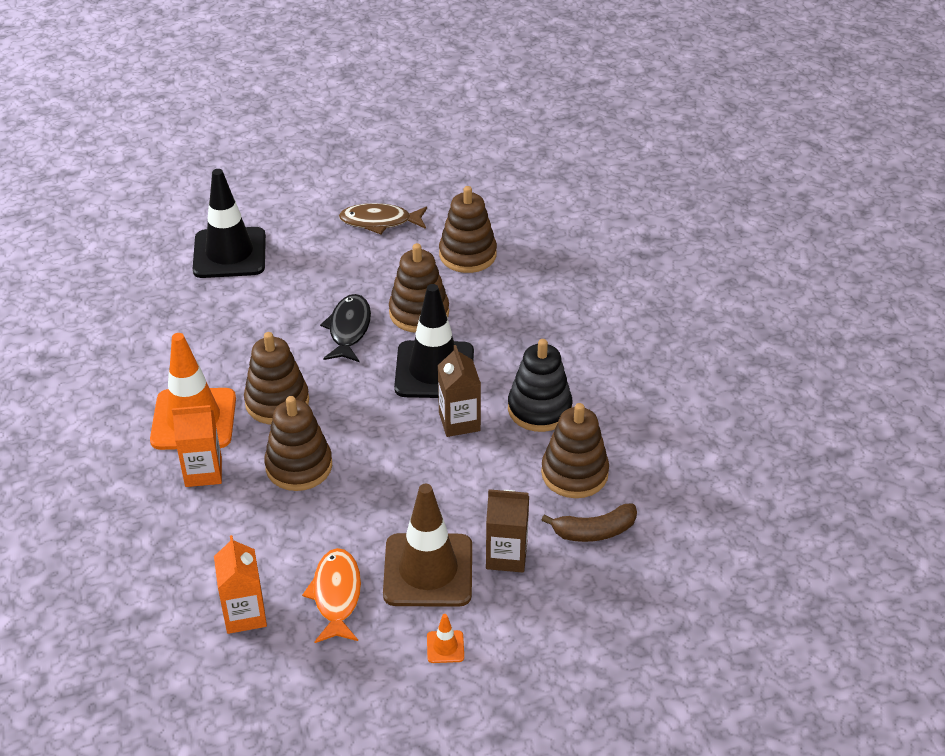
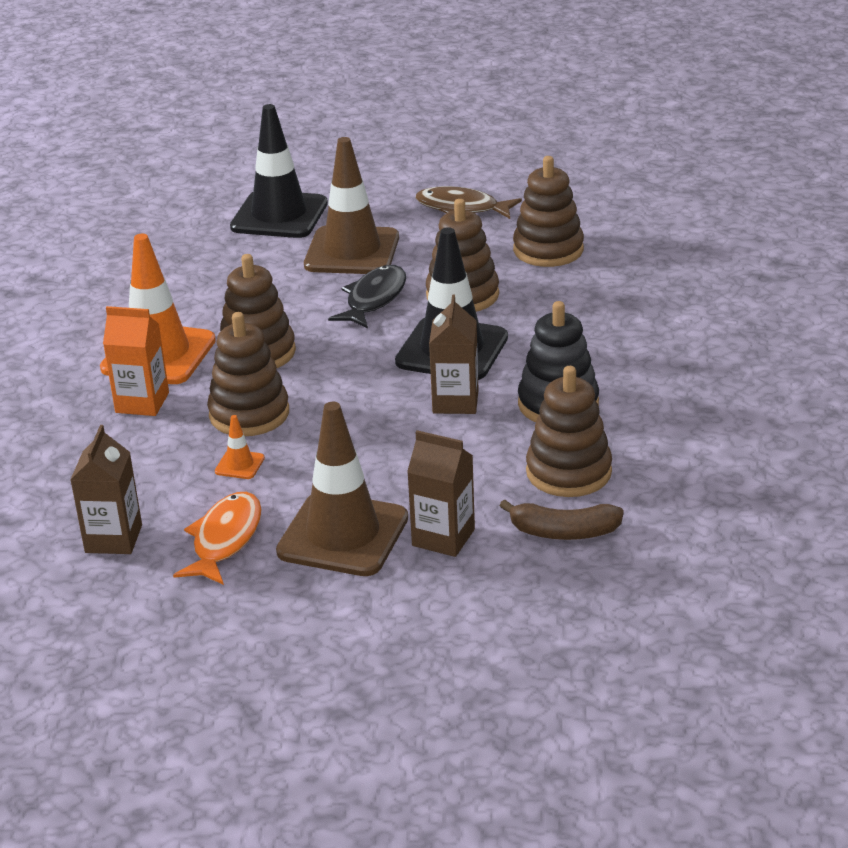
camera: 20 degrees right, 10 degrees down
(244, 614) = (113, 539): orange carton -> brown carton
(308, 282) = (352, 251): none -> brown traffic cone
(445, 647) = (323, 612): orange traffic cone -> orange traffic cone (239, 465)

